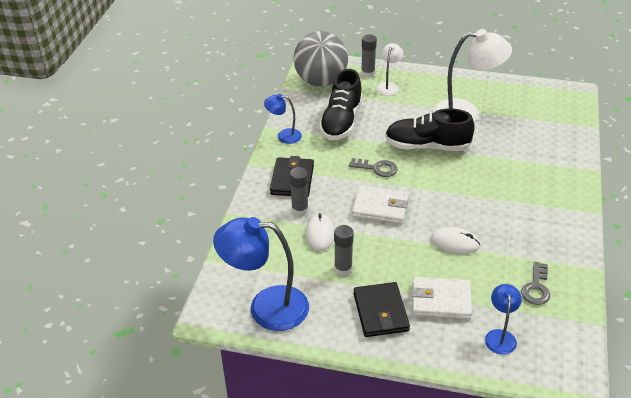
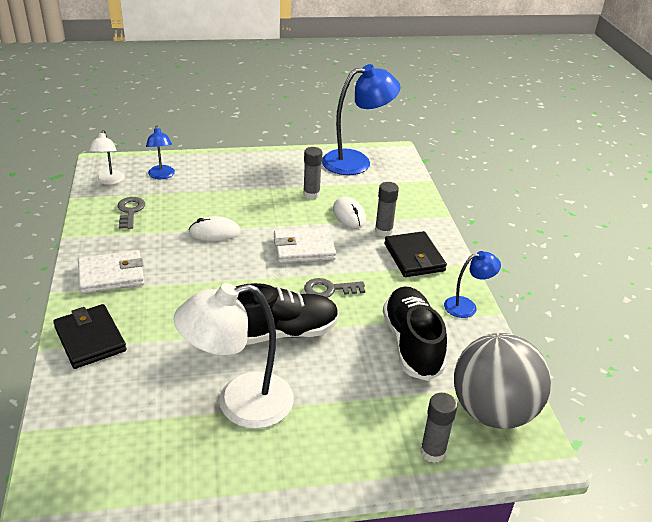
camera: 155 degrees right, 5 degrees down
(380, 312) = (264, 173): black wallet -> black wallet (90, 339)
(388, 86) = (383, 430): white lamp -> white lamp (110, 181)
(441, 301) = (216, 188): white wallet -> white wallet (111, 275)

